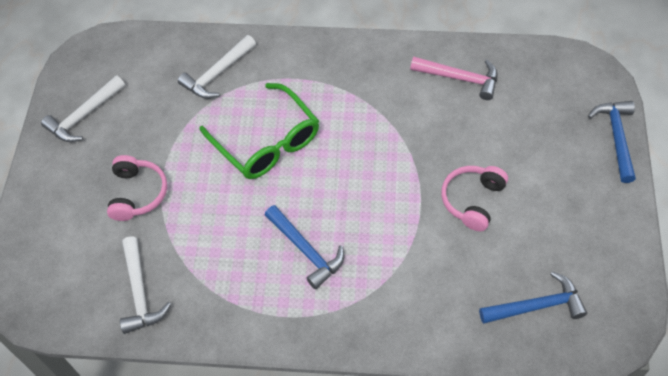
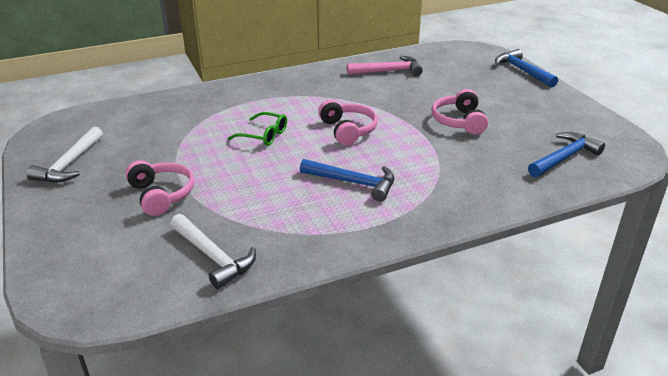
camera: 30 degrees left, 25 degrees down
(217, 73) = (187, 112): white hammer -> none
(267, 142) = (264, 135): green glasses -> green glasses, size x0.54
(350, 168) = (348, 130): none -> pink headphones

